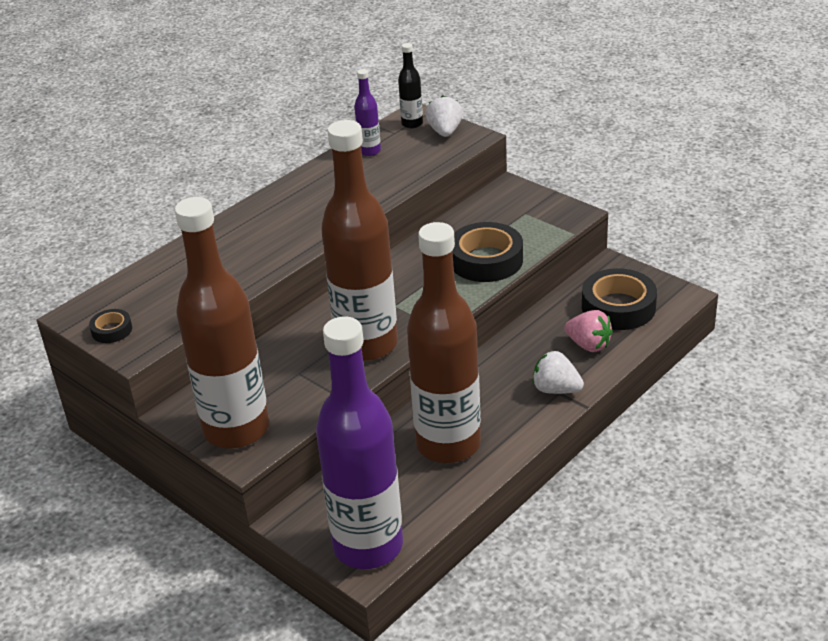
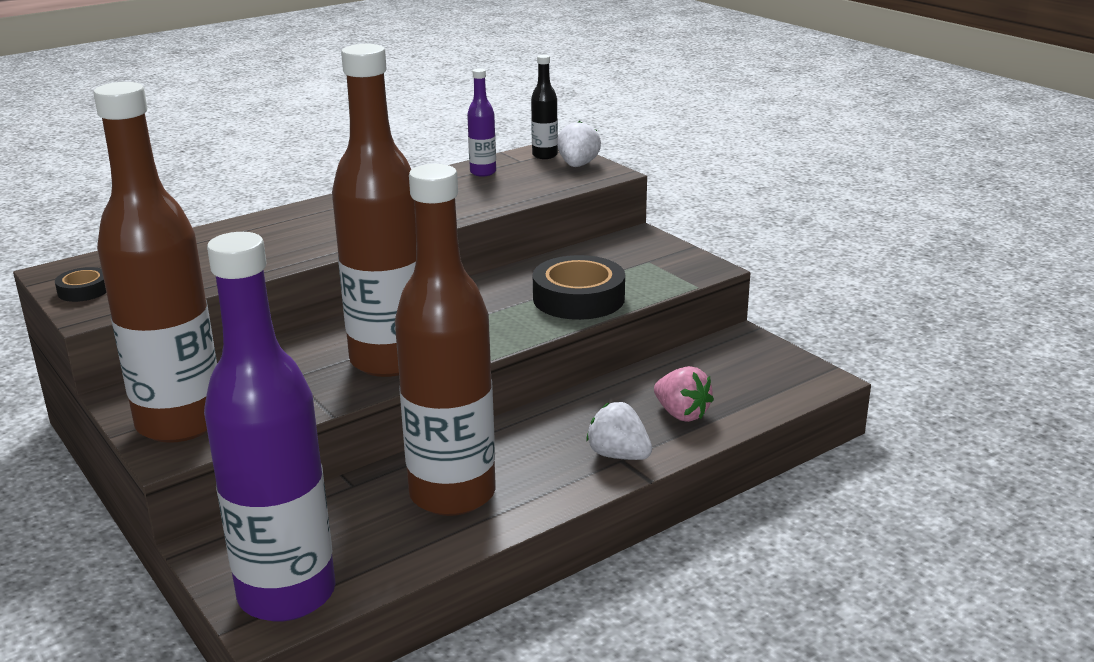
camera: 10 degrees right, 10 degrees down
(618, 307) = (736, 380): black tape -> none

